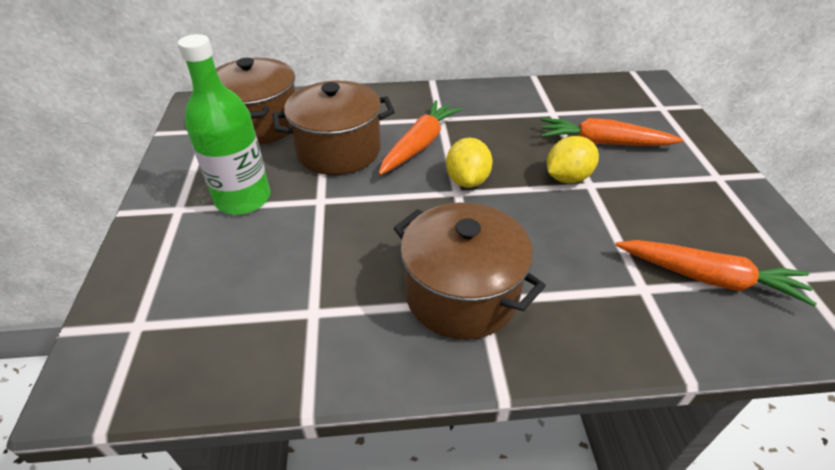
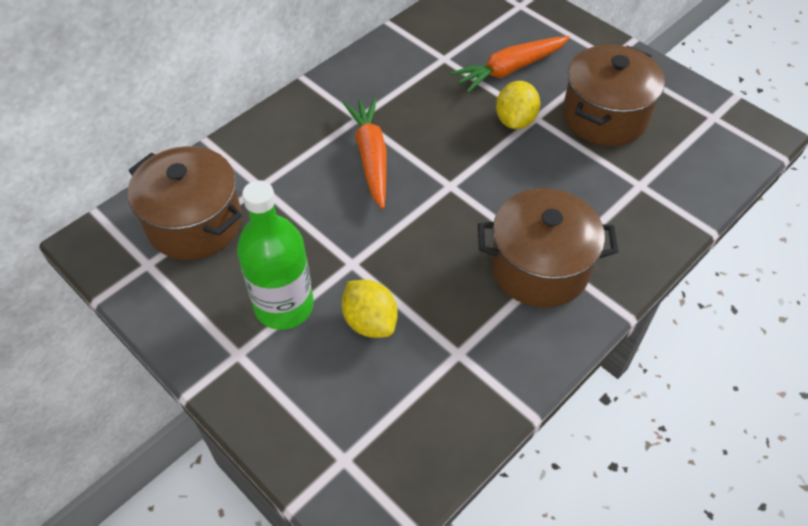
camera: 40 degrees left, 10 degrees up
(338, 150) = (308, 206): brown pot -> brown pot (604, 116)
(467, 180) = (446, 169): yellow lemon -> yellow lemon (370, 321)
(709, 278) = (669, 151): orange carrot -> none

